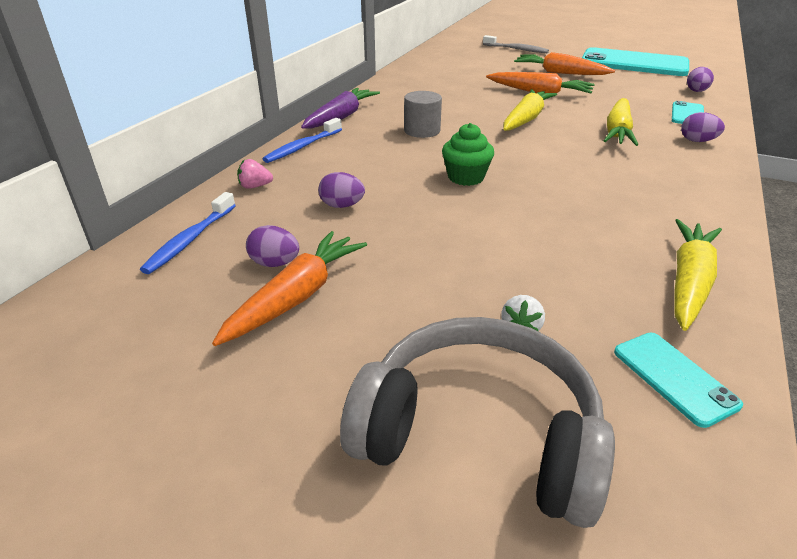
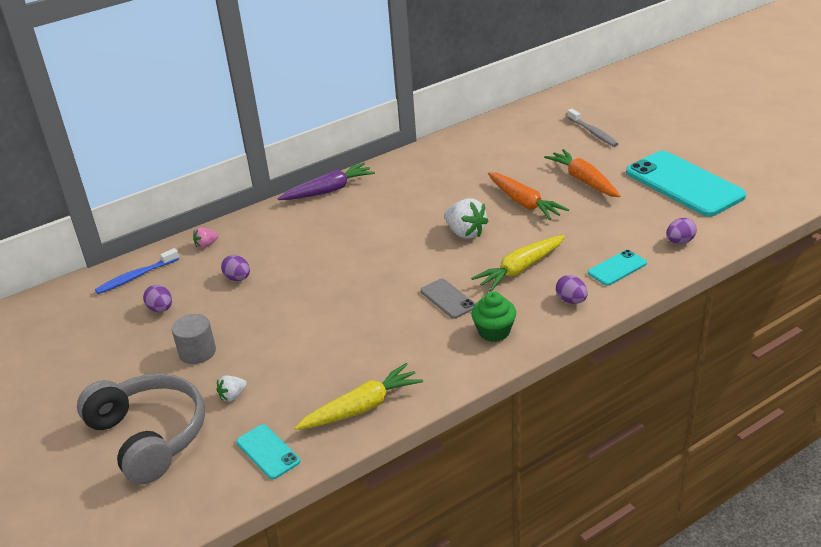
camera: 35 degrees right, 0 degrees up
(255, 186) = (206, 245): pink strawberry -> pink strawberry turned 60 degrees counterclockwise
(296, 297) = (150, 334): orange carrot -> none
(302, 147) = (269, 216): blue toothbrush -> none
(422, 131) = (368, 223): grey cylinder -> grey cylinder (197, 352)
(466, 177) = (341, 279): green cupcake -> green cupcake (494, 332)
(526, 119) = (465, 233): yellow carrot -> white strawberry
(596, 165) = (448, 299): none -> grey phone
(674, 377) = (268, 452): turquoise phone -> turquoise phone turned 45 degrees counterclockwise

